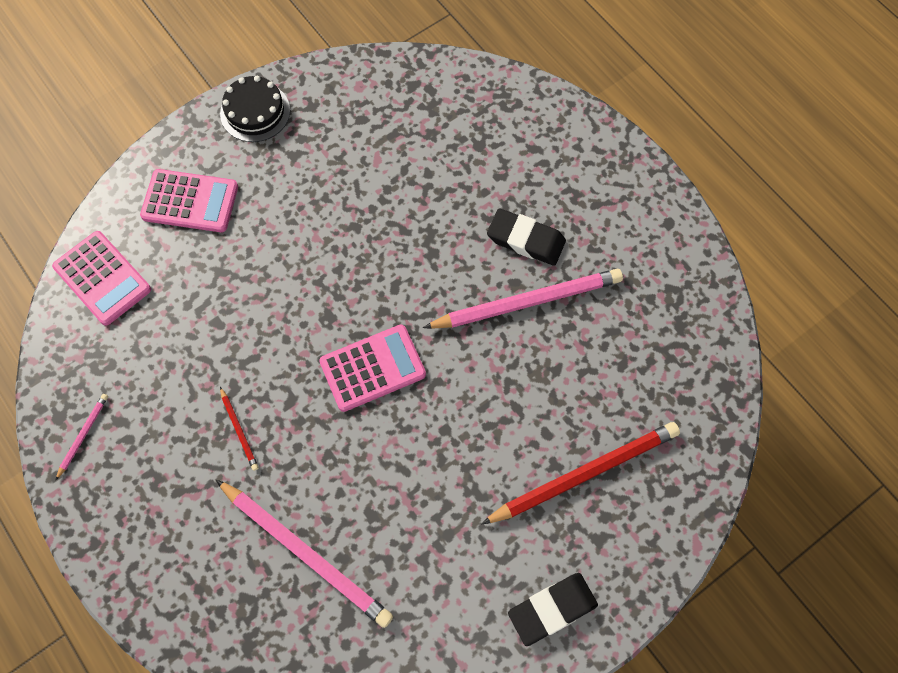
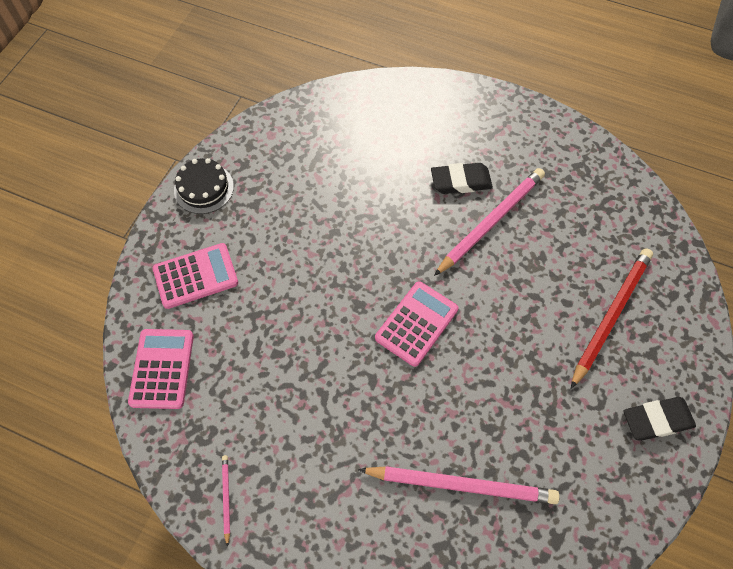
camera: 30 degrees left, 5 degrees down
(102, 278) = (162, 369): pink calculator -> pink calculator turned 105 degrees counterclockwise
(239, 430) = (348, 423): red pencil -> none
(552, 609) = (657, 420): black eraser -> black eraser turned 45 degrees clockwise

